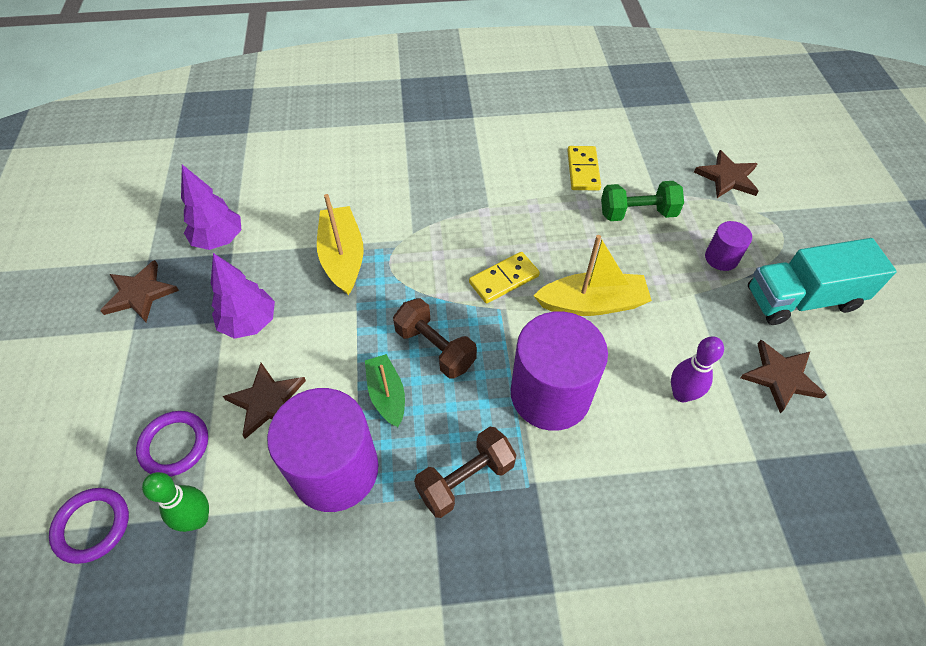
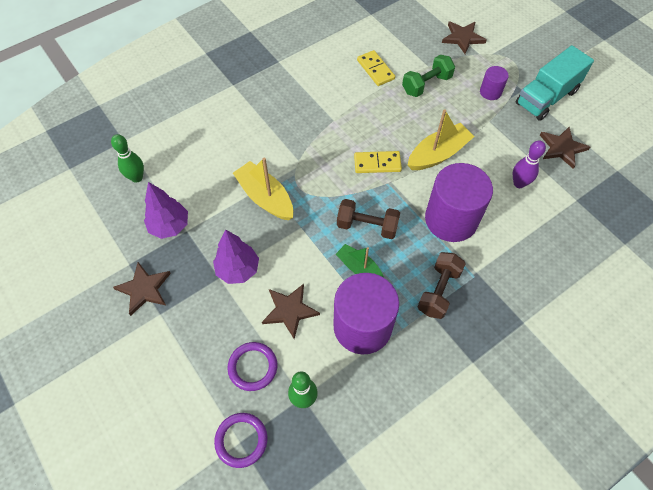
camera: 30 degrees left, 5 degrees up
(229, 174) = (137, 177): none -> green bowling pin
(504, 279) = (377, 164): yellow domino -> yellow domino turned 60 degrees clockwise

